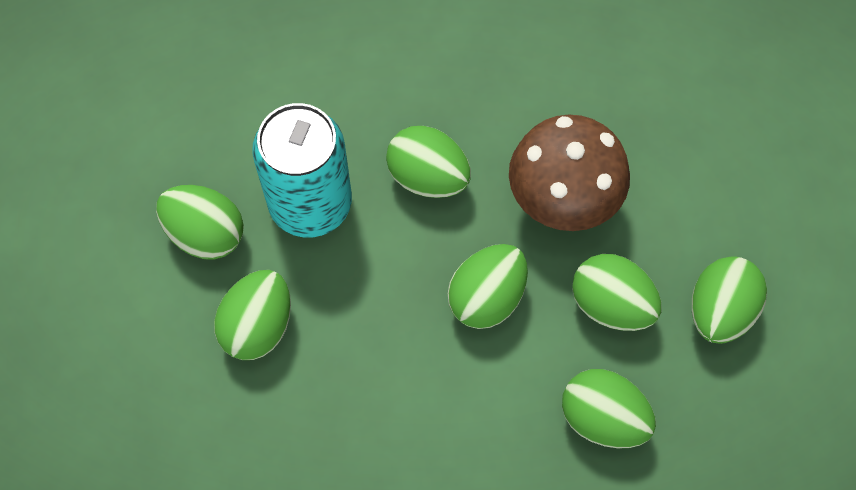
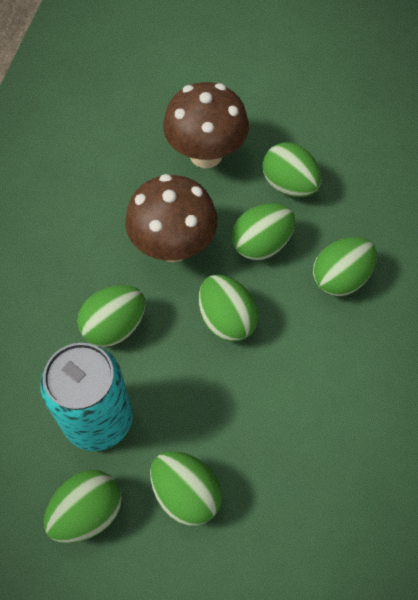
camera: 70 degrees left, 5 degrees down
(719, 190) = (206, 154): none -> brown mushroom

